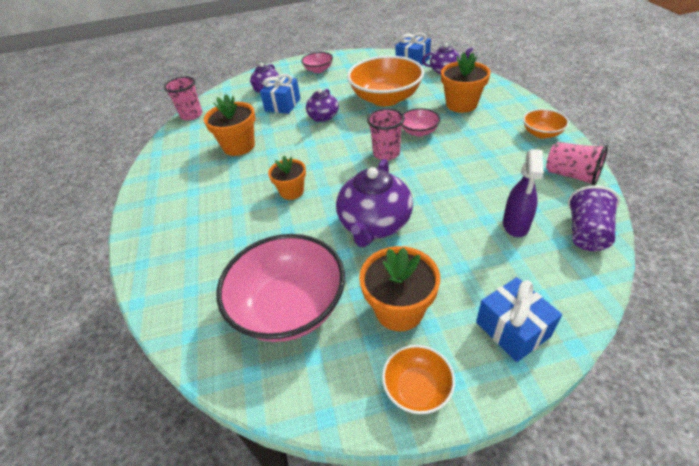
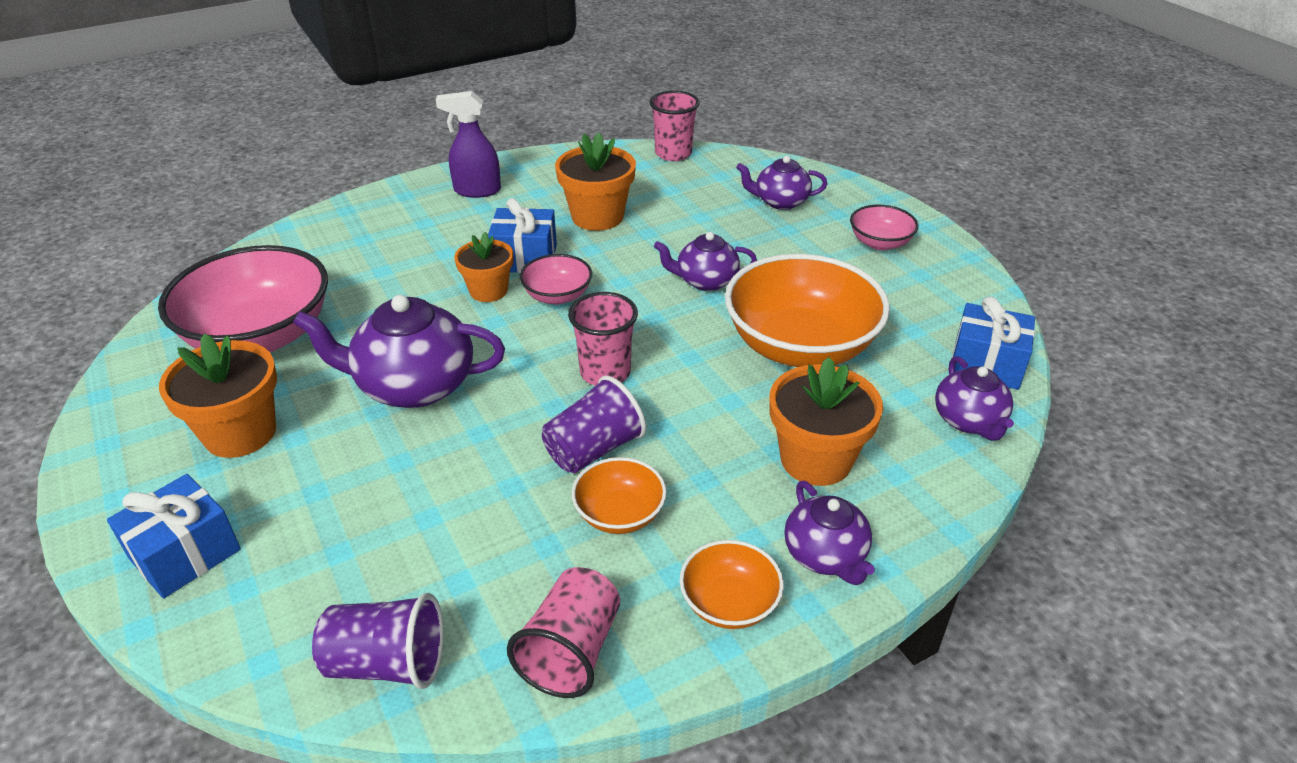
camera: 70 degrees right, 5 degrees down
(283, 105) = (733, 230): blue gift -> blue gift (525, 258)
(417, 388) = (115, 463): orange bowl -> orange bowl (619, 514)
(419, 132) = (687, 406): pink bowl -> pink bowl (557, 296)
(444, 161) = (594, 449): none -> purple cup
(515, 109) = (825, 555): none -> purple teapot
(515, 225) = (411, 556): purple spray bottle -> purple spray bottle (476, 191)

